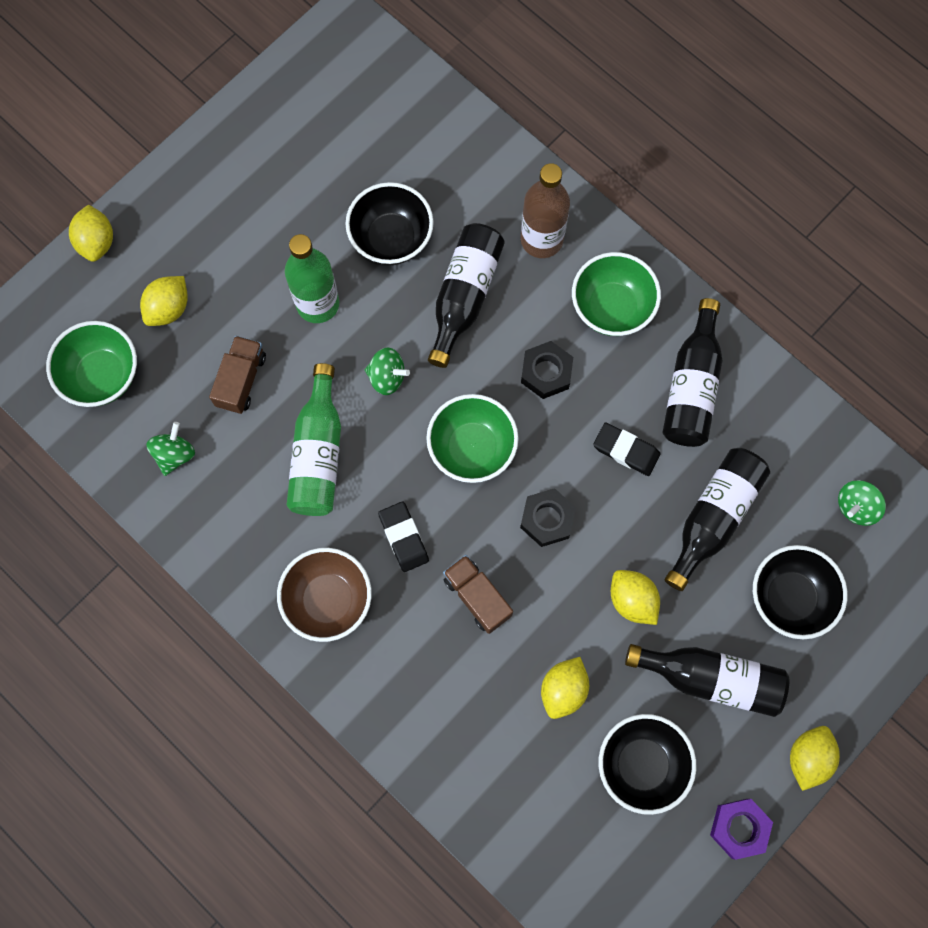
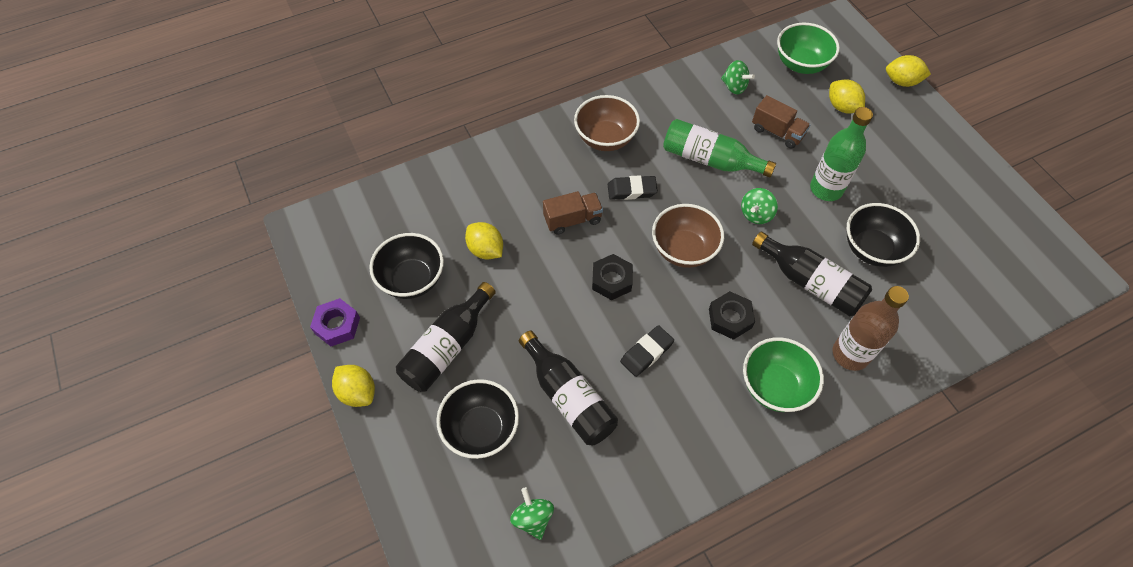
camera: 110 degrees right, 15 degrees down
(472, 448) = (683, 250): green bowl -> brown bowl
(632, 600) = (528, 315): yellow lemon -> none
(691, 386) = (685, 423): black bottle -> none

